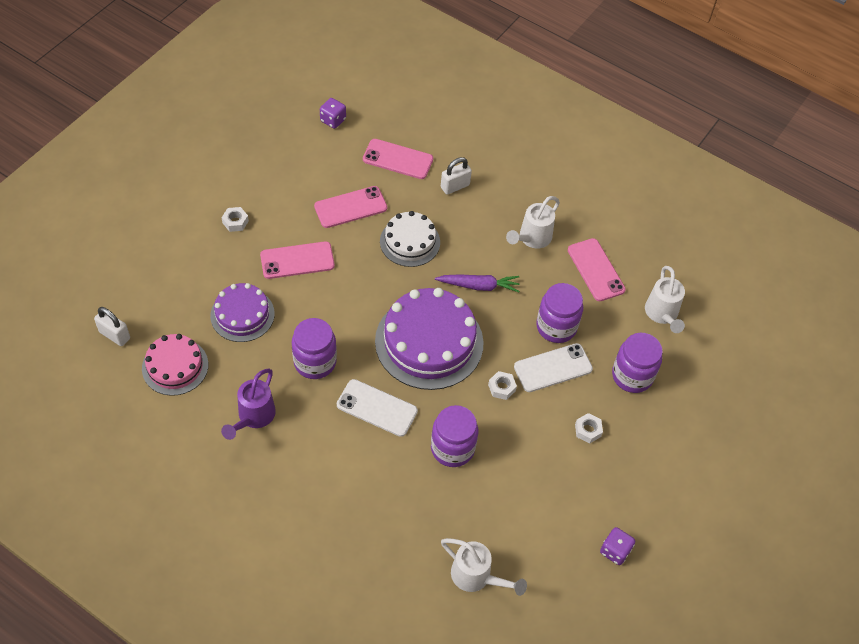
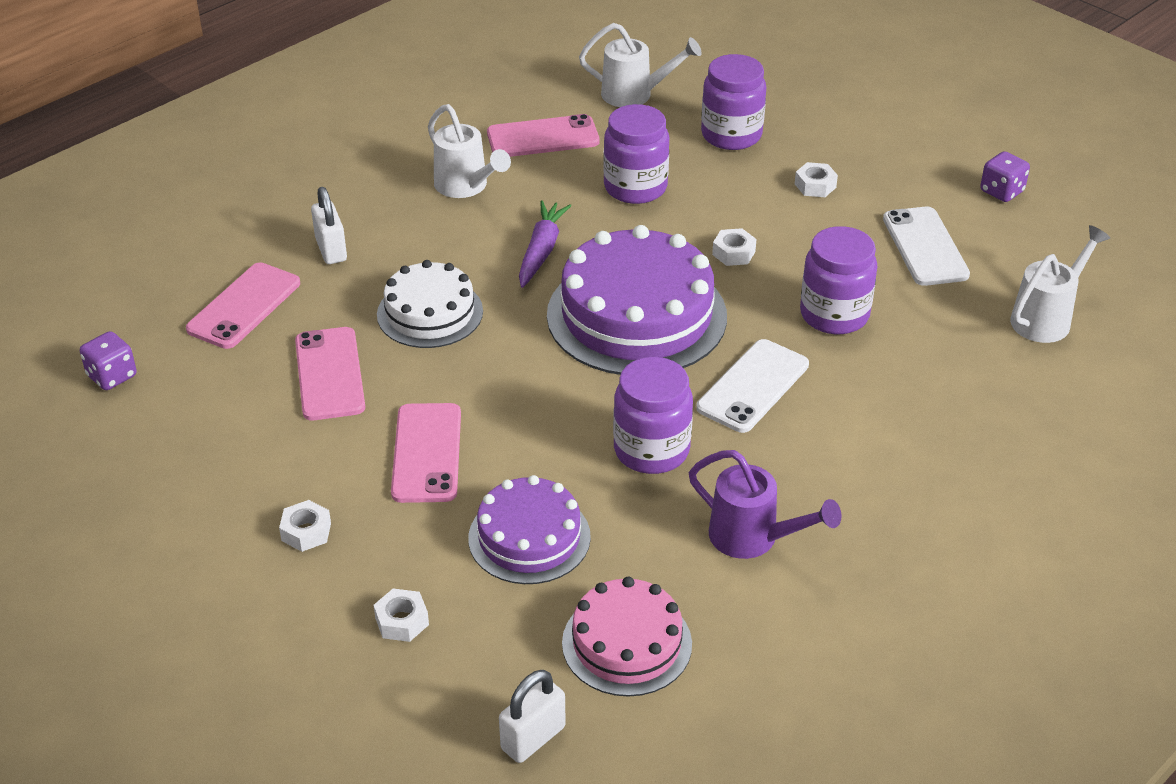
camera: 75 degrees left, 15 degrees down
(181, 271) = (402, 621): none -> white nut
(553, 368) = (706, 201): white phone -> white phone (925, 247)

